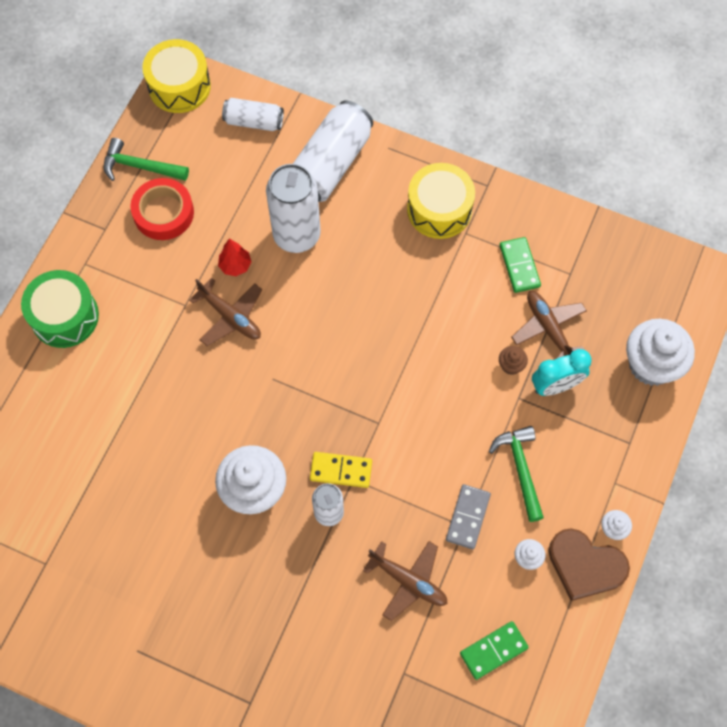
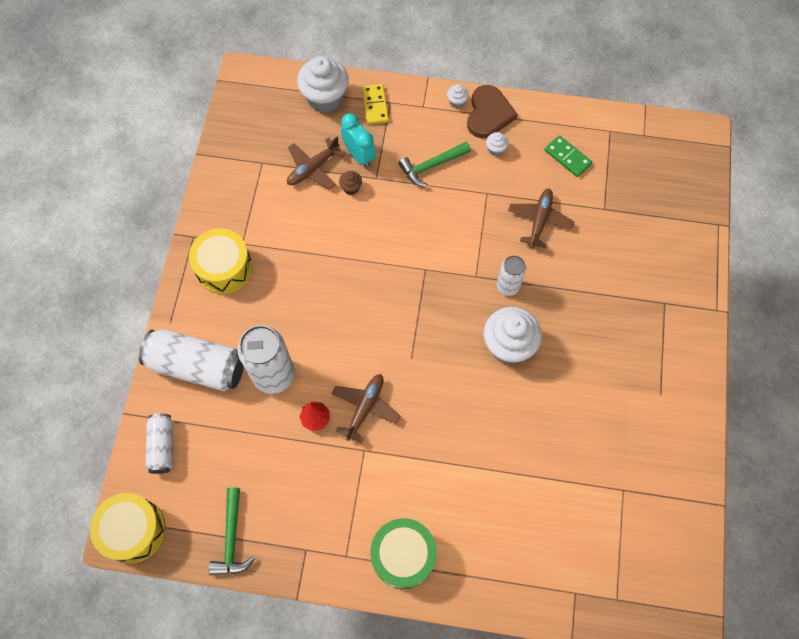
camera: 105 degrees left, 0 degrees up
(163, 213) = (277, 499): red tape -> none
(341, 470) = (472, 286): yellow domino -> yellow domino (375, 105)
(468, 517) = (479, 192): grey domino -> none
(519, 266) = (263, 198): green domino -> none

